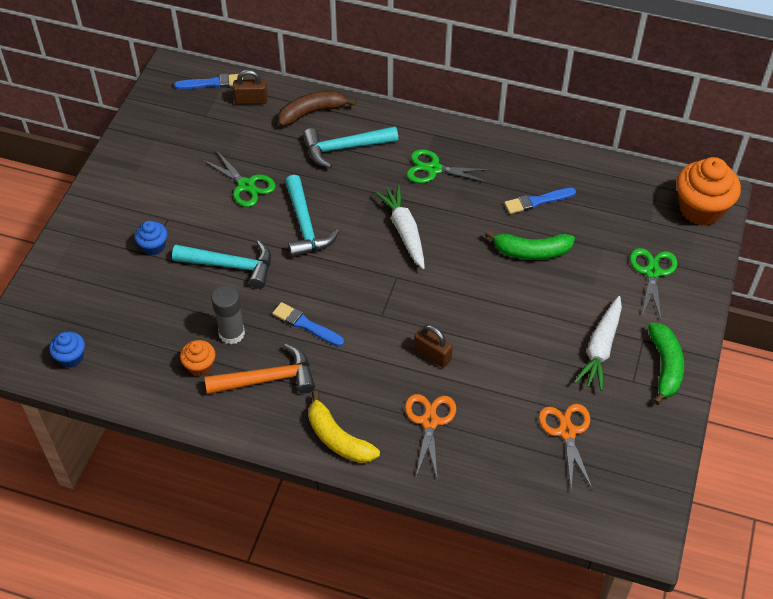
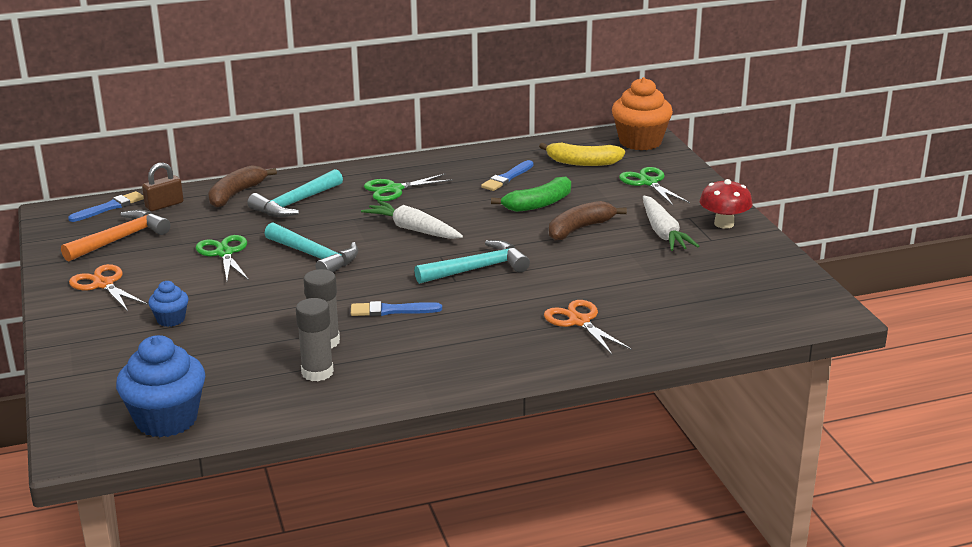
camera: 35 degrees left, 25 degrees down
(71, 357) = (166, 420): blue cupcake -> blue cupcake, size x1.96
(200, 366) = (317, 372): orange cupcake -> grey glue stick
(230, 265) = (269, 303): turquoise hammer -> turquoise hammer (477, 269)
(246, 185) = (224, 253): green scissors -> green scissors turned 120 degrees counterclockwise
(268, 379) = (397, 354): orange hammer -> orange hammer (120, 239)
(338, 438) = (511, 362): yellow banana -> yellow banana (583, 162)
(432, 355) = (531, 285): brown padlock -> none
(535, 304) = (579, 229): none -> brown banana
(567, 431) = (698, 283): orange scissors -> orange scissors (103, 284)
(665, 366) = (724, 224): green banana -> red mushroom

